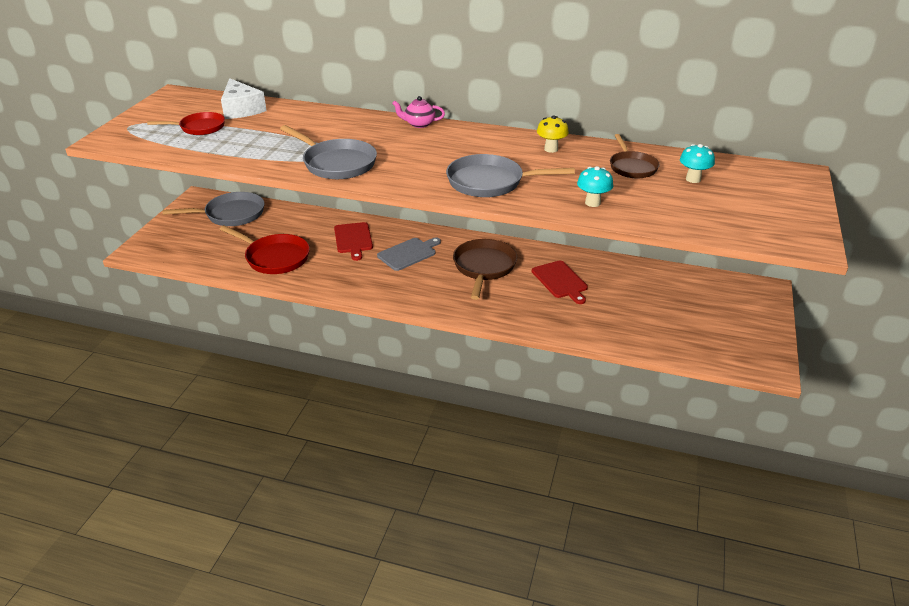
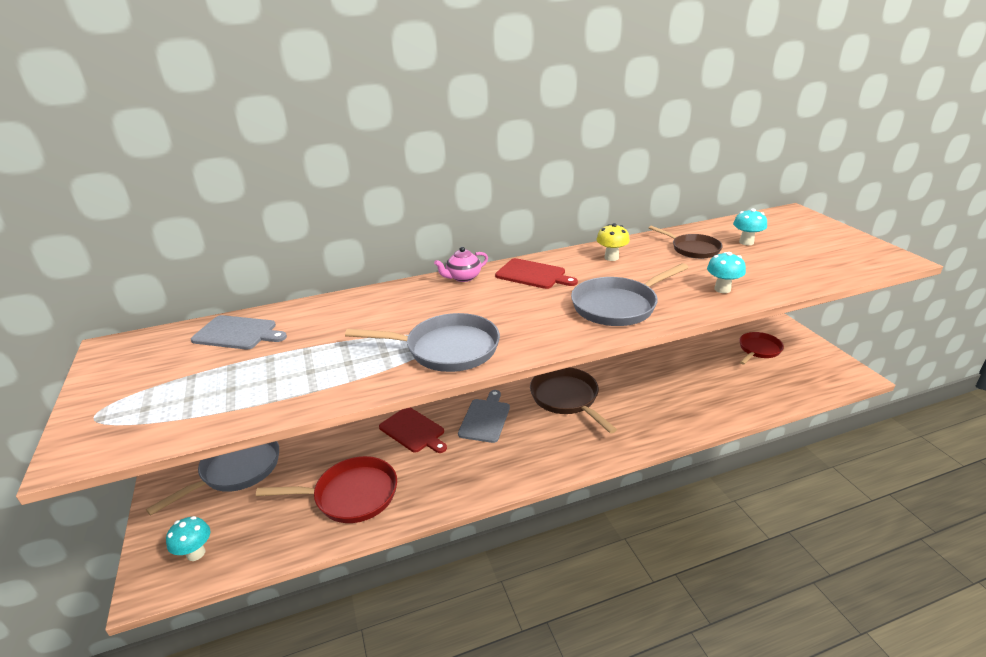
camera: 35 degrees left, 5 degrees down
(170, 247) = (196, 553): none -> turquoise mushroom
(199, 128) = (210, 376): red pan -> red pan (758, 350)
(241, 109) = (237, 333): white cheese -> grey cutting board
(560, 281) = (639, 380): red cutting board -> red cutting board (533, 274)

